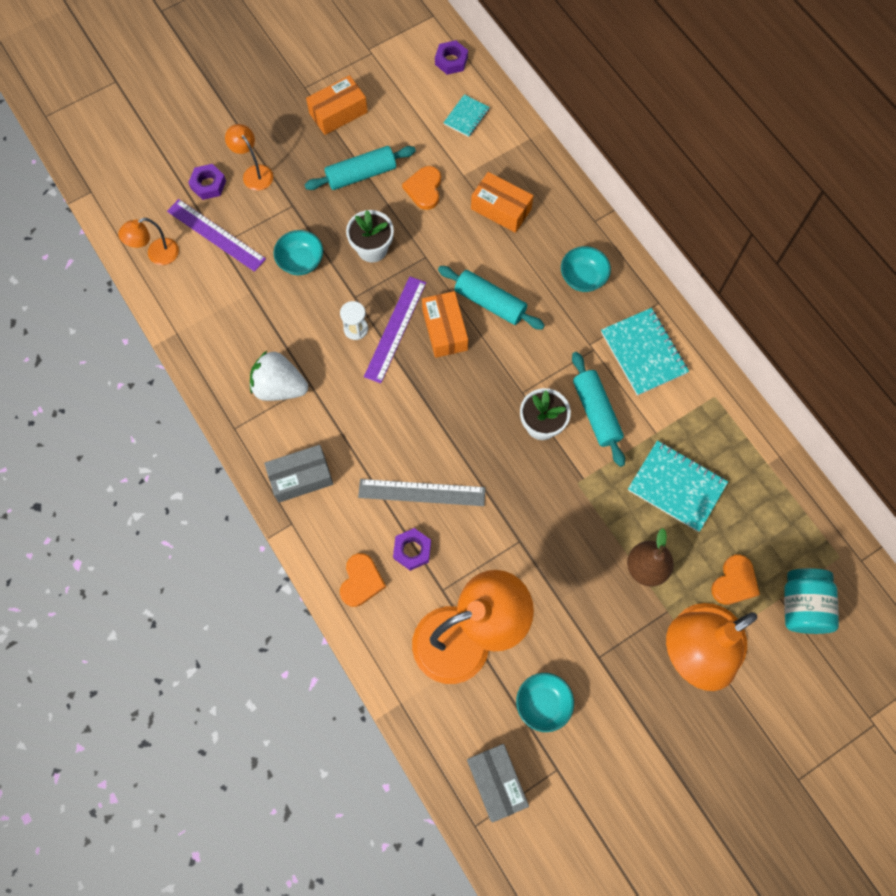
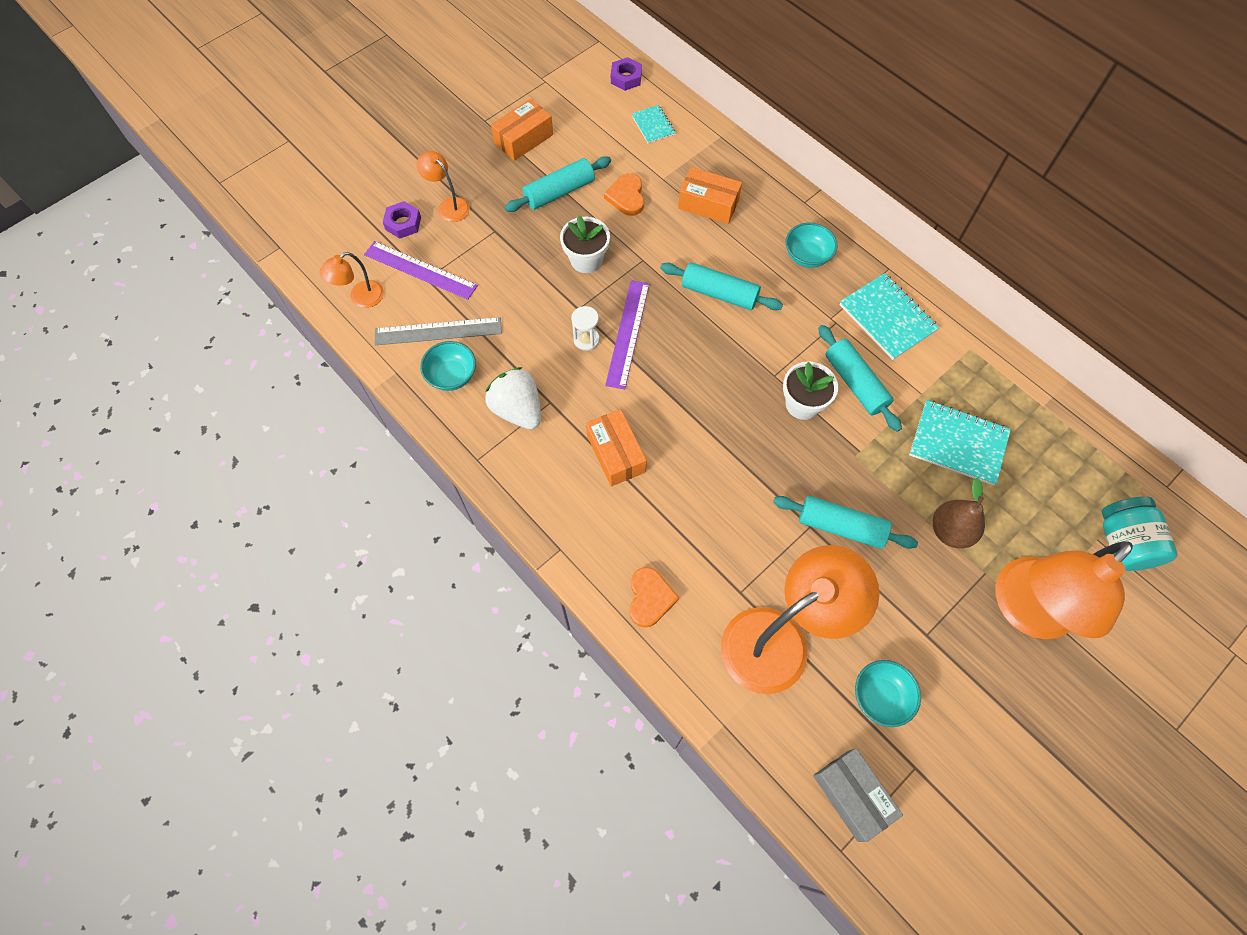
camera: 10 degrees left, 5 degrees down
(279, 387) = (518, 410): white strawberry -> white strawberry turned 45 degrees clockwise
(301, 261) = (515, 283): turquoise bowl -> turquoise bowl (452, 376)
(301, 477) = (560, 499): grey box -> none
(412, 550) = (698, 555): purple nut -> none
(421, 492) = (694, 493): grey ruler -> grey ruler (438, 331)
(445, 330) = (679, 326): orange box -> orange box (616, 453)
(466, 117) = (653, 125): turquoise notebook -> turquoise notebook turned 45 degrees counterclockwise
(547, 546) = (841, 527): none -> turquoise rolling pin
(734, 582) = (1045, 530): orange heart -> none

